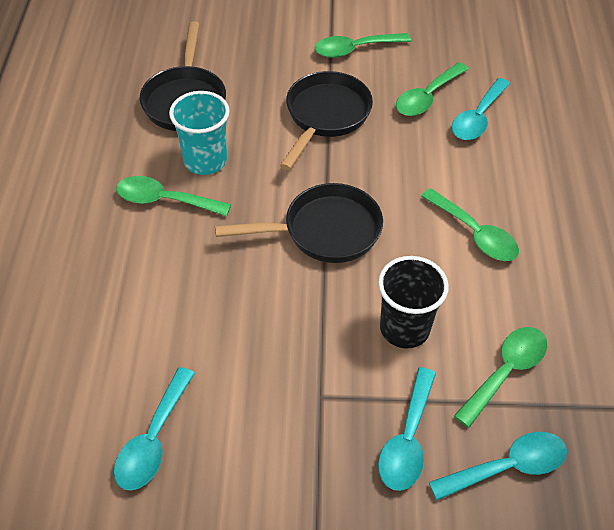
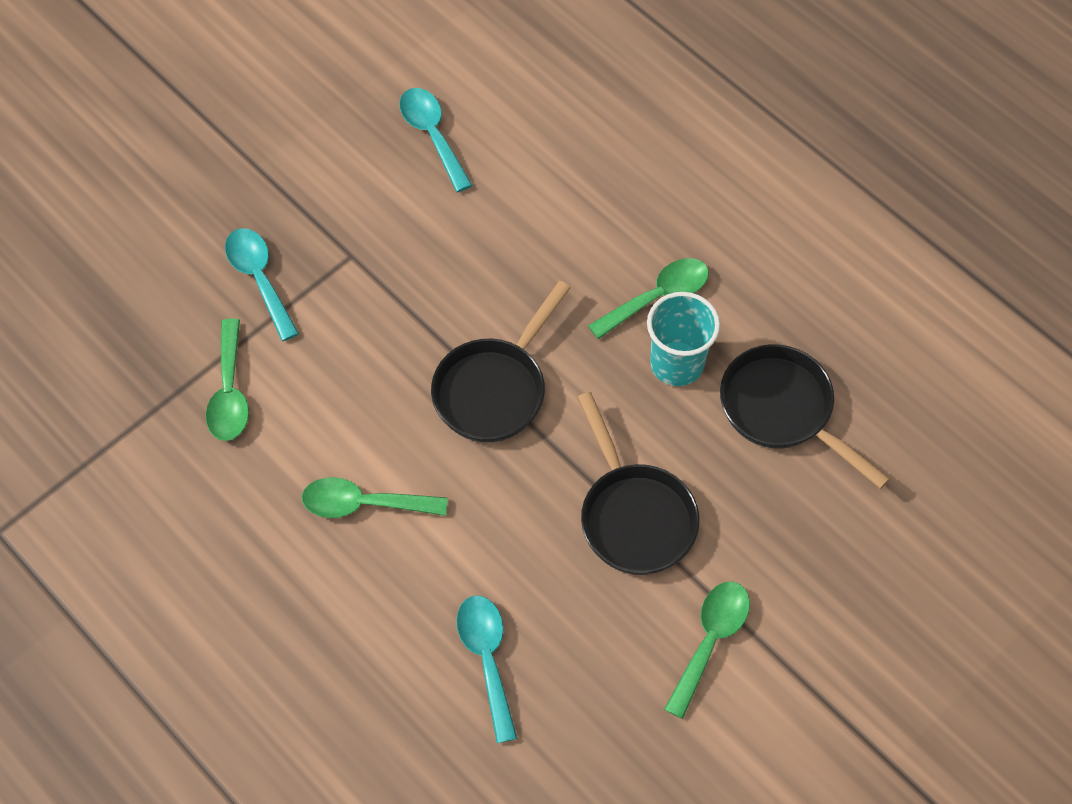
camera: 135 degrees right, 10 degrees up
(404, 328) = (340, 360): black cup -> none
(427, 97) = (565, 640): green spoon -> none
(507, 467) = (171, 319): turquoise spoon -> none

